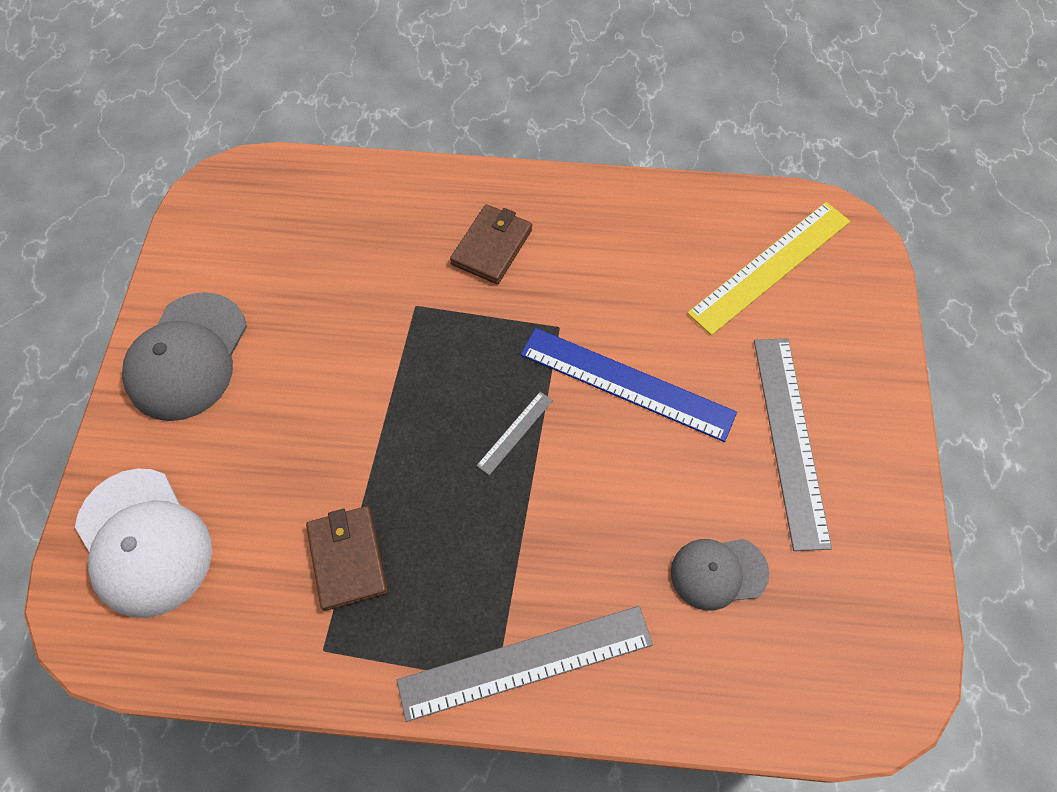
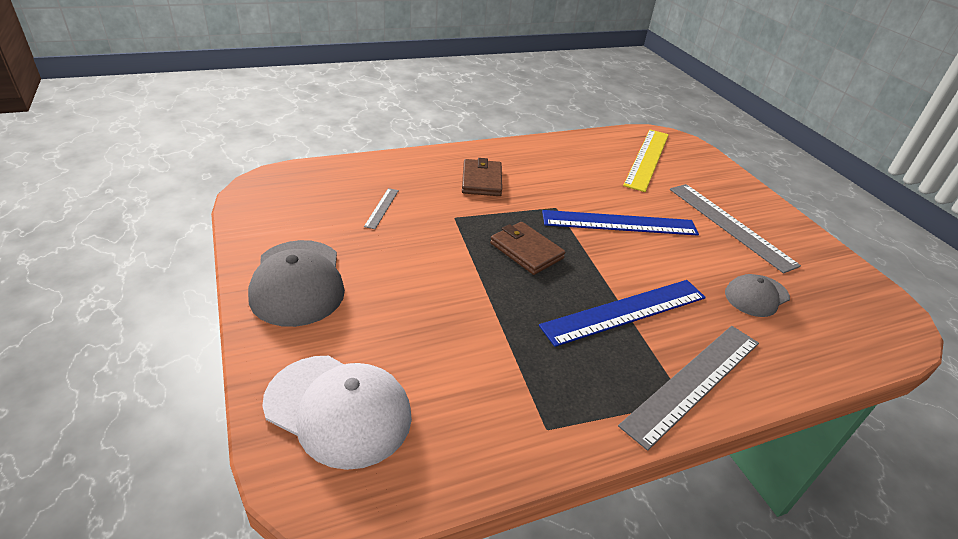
camera: 30 degrees left, 25 degrees down
(348, 558) = (519, 364): brown wallet -> brown wallet (526, 251)
(515, 432) = (574, 262): grey ruler -> grey ruler (382, 208)
(522, 531) = (625, 311): none -> blue ruler

